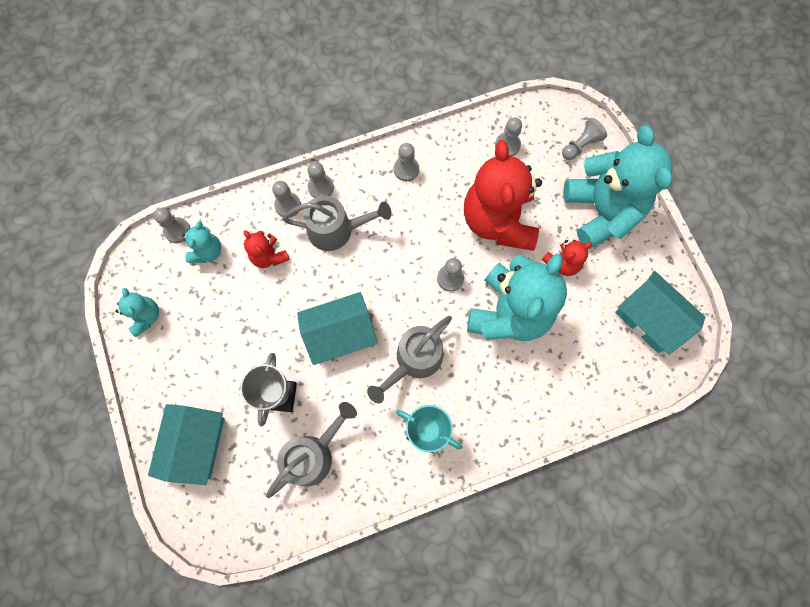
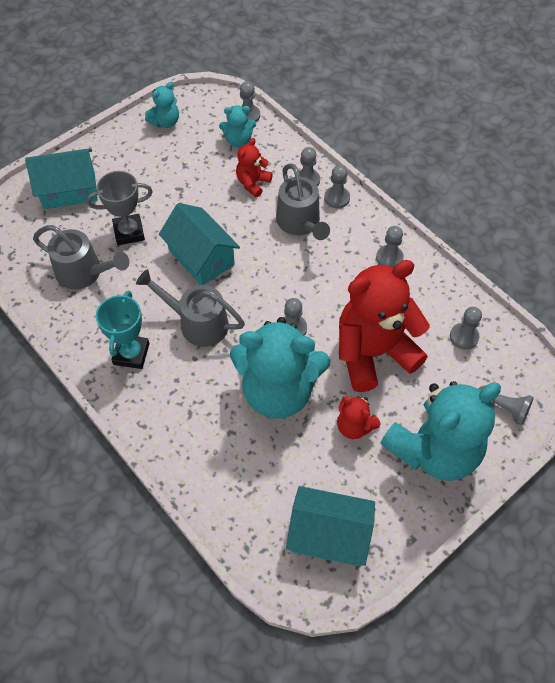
camera: 70 degrees right, 15 degrees down
(649, 318) = (329, 535): turquoise house -> turquoise house turned 75 degrees clockwise

